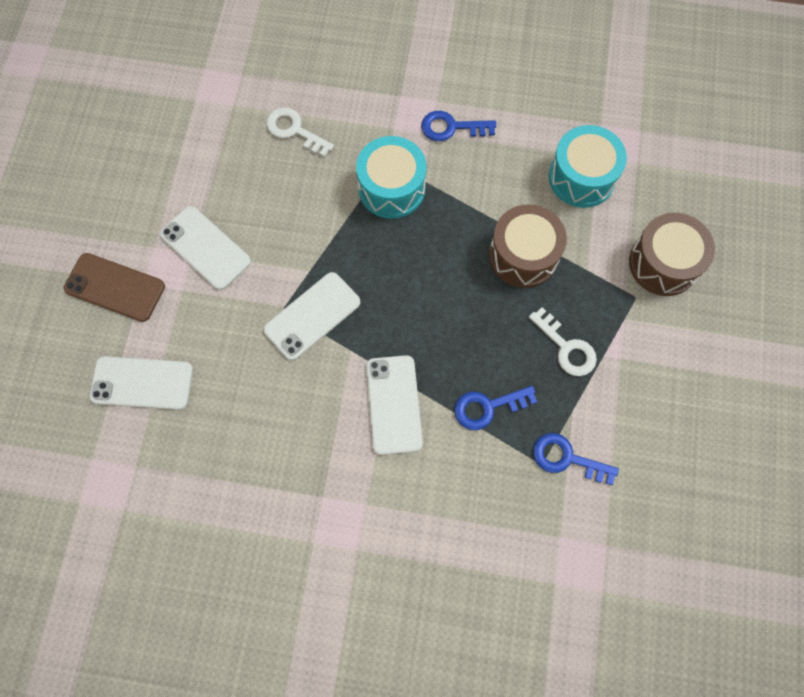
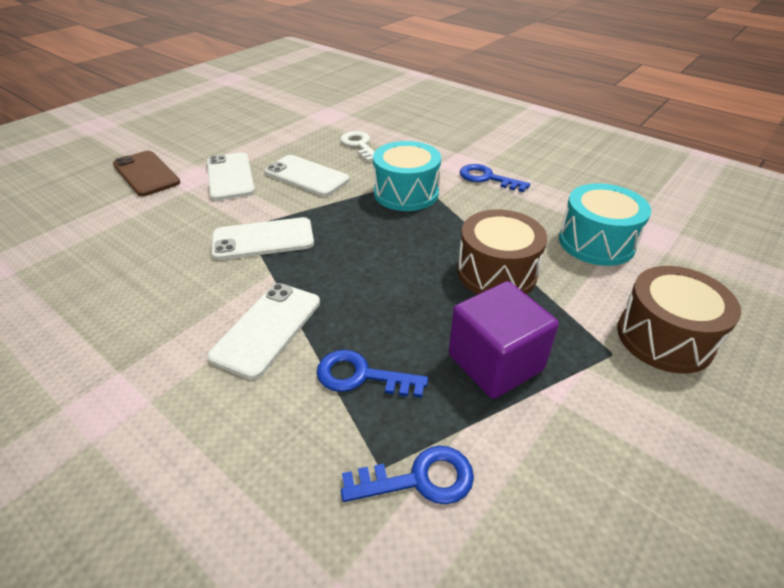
camera: 30 degrees right, 30 degrees down
(142, 383) = (91, 226): white phone -> white phone (306, 176)
(566, 347) = (495, 362): white key -> purple cube
(567, 458) = (419, 479): blue key -> blue key turned 120 degrees clockwise

